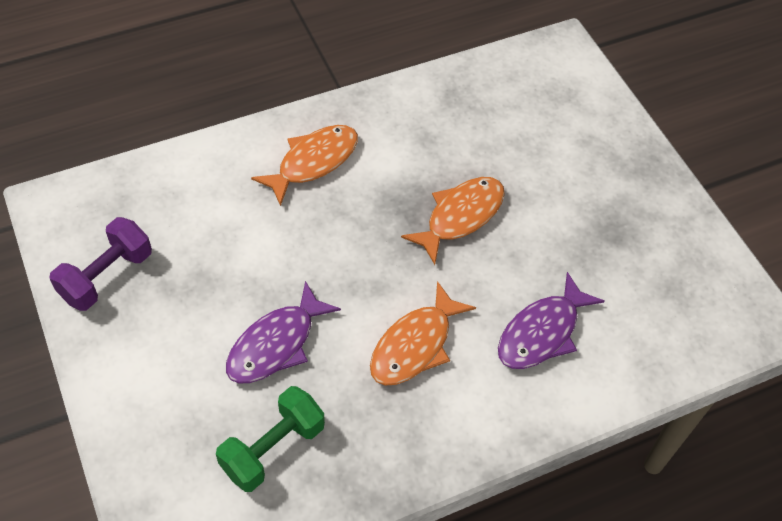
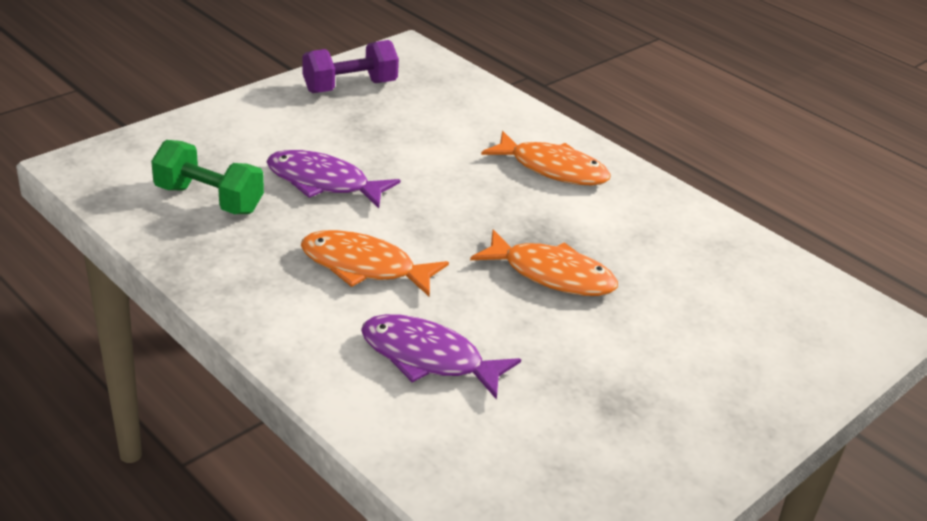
camera: 70 degrees right, 20 degrees down
(106, 276) = (350, 87): purple dumbbell -> purple dumbbell turned 45 degrees counterclockwise

